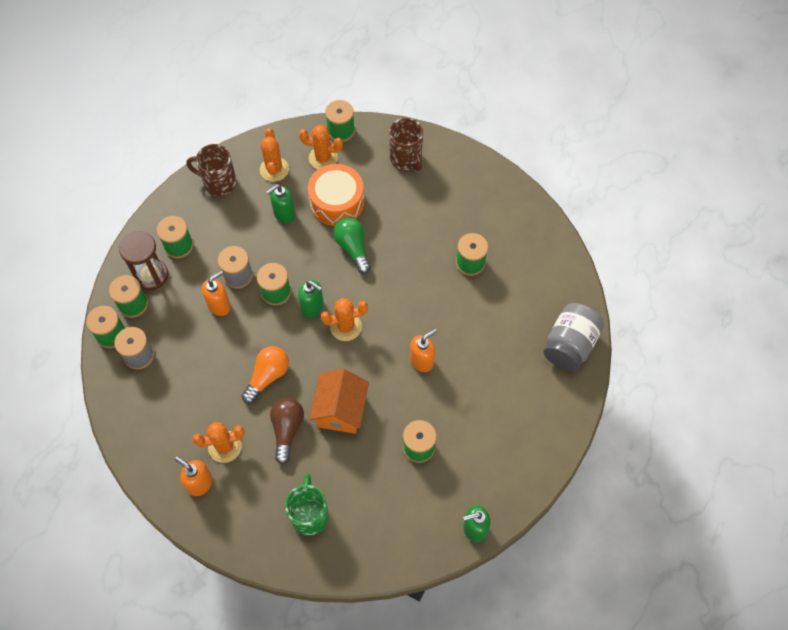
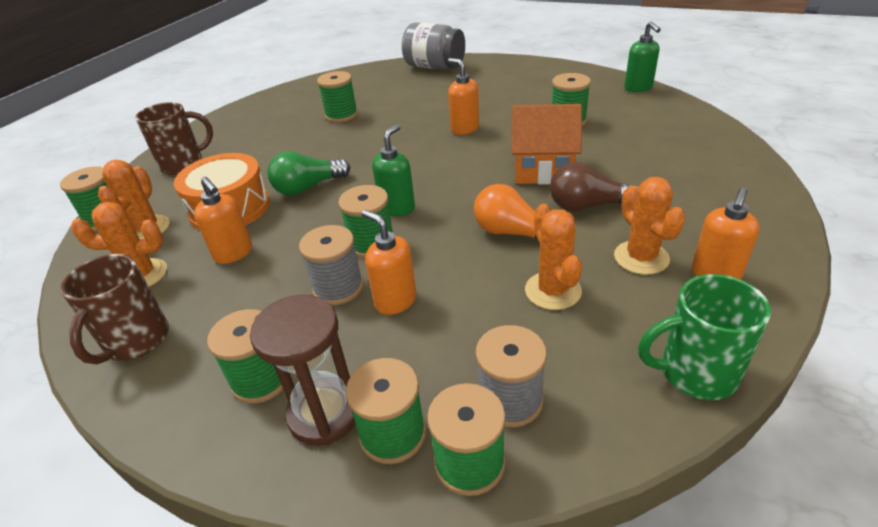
camera: 90 degrees left, 25 degrees down
(284, 214) = (234, 253): green soap dispenser -> orange soap dispenser
(309, 514) = (692, 175): green mug -> green mug (695, 373)
(346, 327) = (425, 180): orange cactus -> orange cactus (553, 291)

